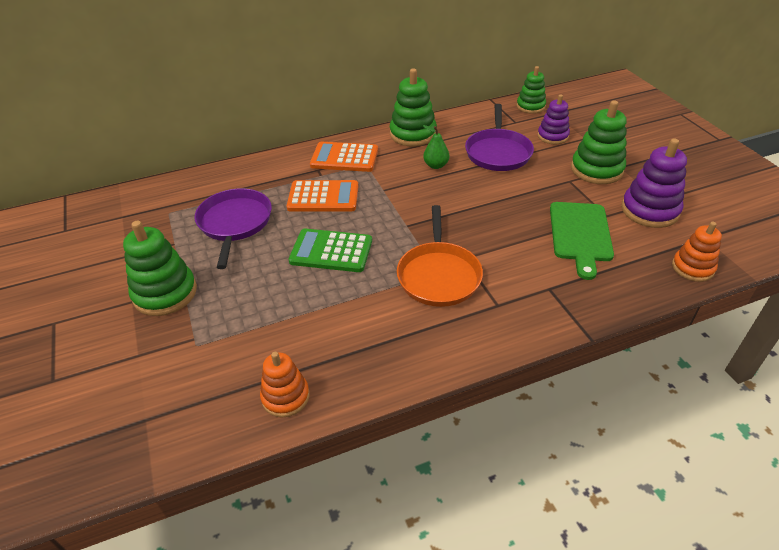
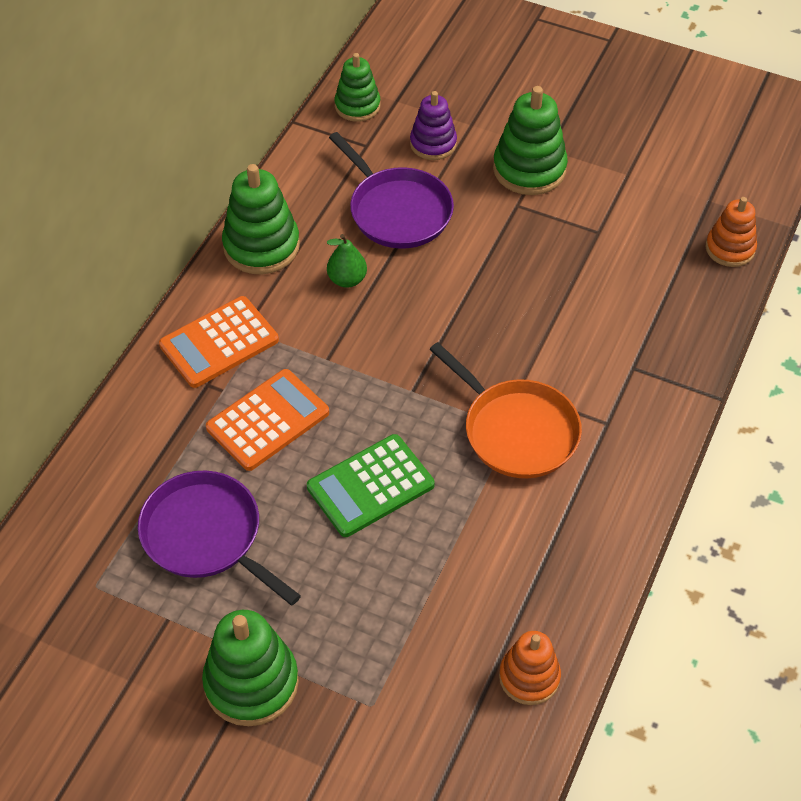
camera: 45 degrees left, 10 degrees up
(580, 234) = (597, 276): green cutting board -> none
(649, 210) = (632, 196): purple stacking toy -> none

